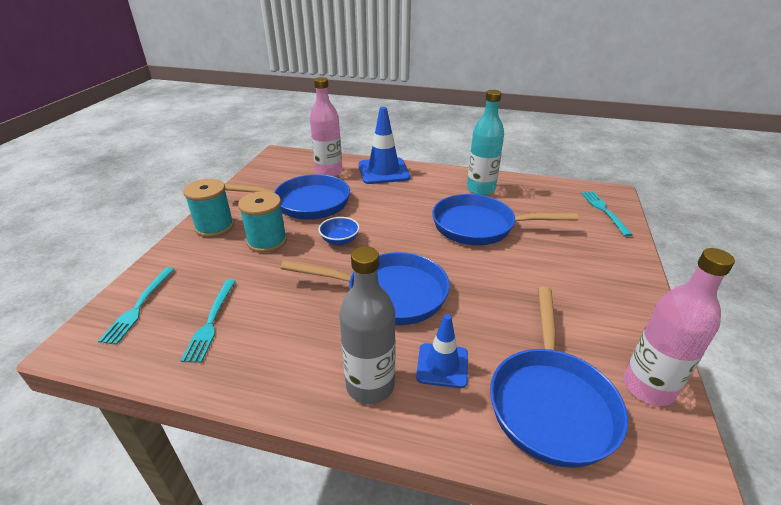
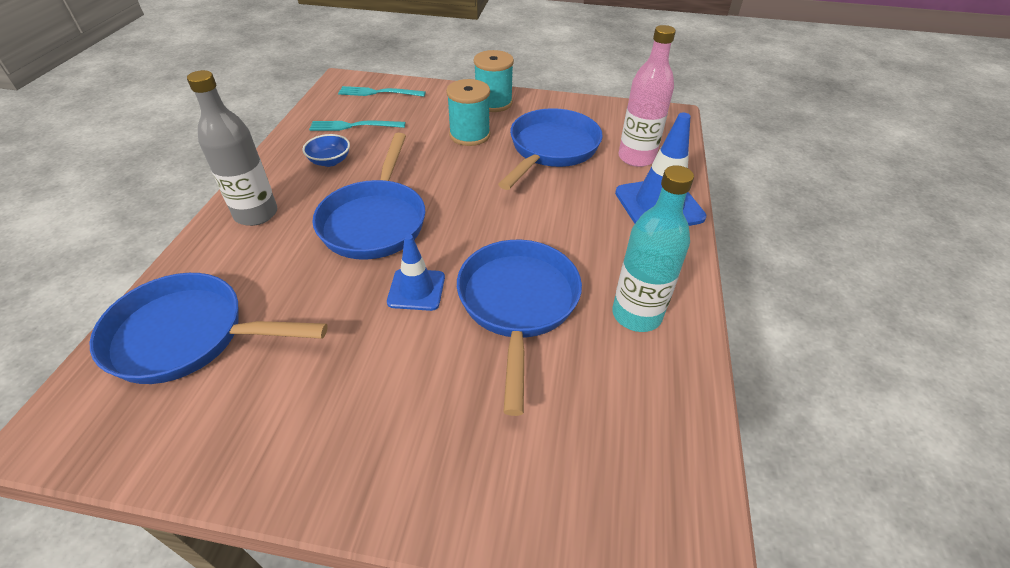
camera: 85 degrees right, 10 degrees up
(306, 203) = (551, 149): blue pan -> blue pan turned 150 degrees counterclockwise
(340, 240) = (474, 180): blue bowl -> blue bowl (330, 161)
(442, 365) = (263, 258): blue traffic cone -> blue traffic cone (416, 289)
(604, 211) = (601, 512): turquoise fork -> none
(648, 387) = (168, 437): pink bottle -> none

